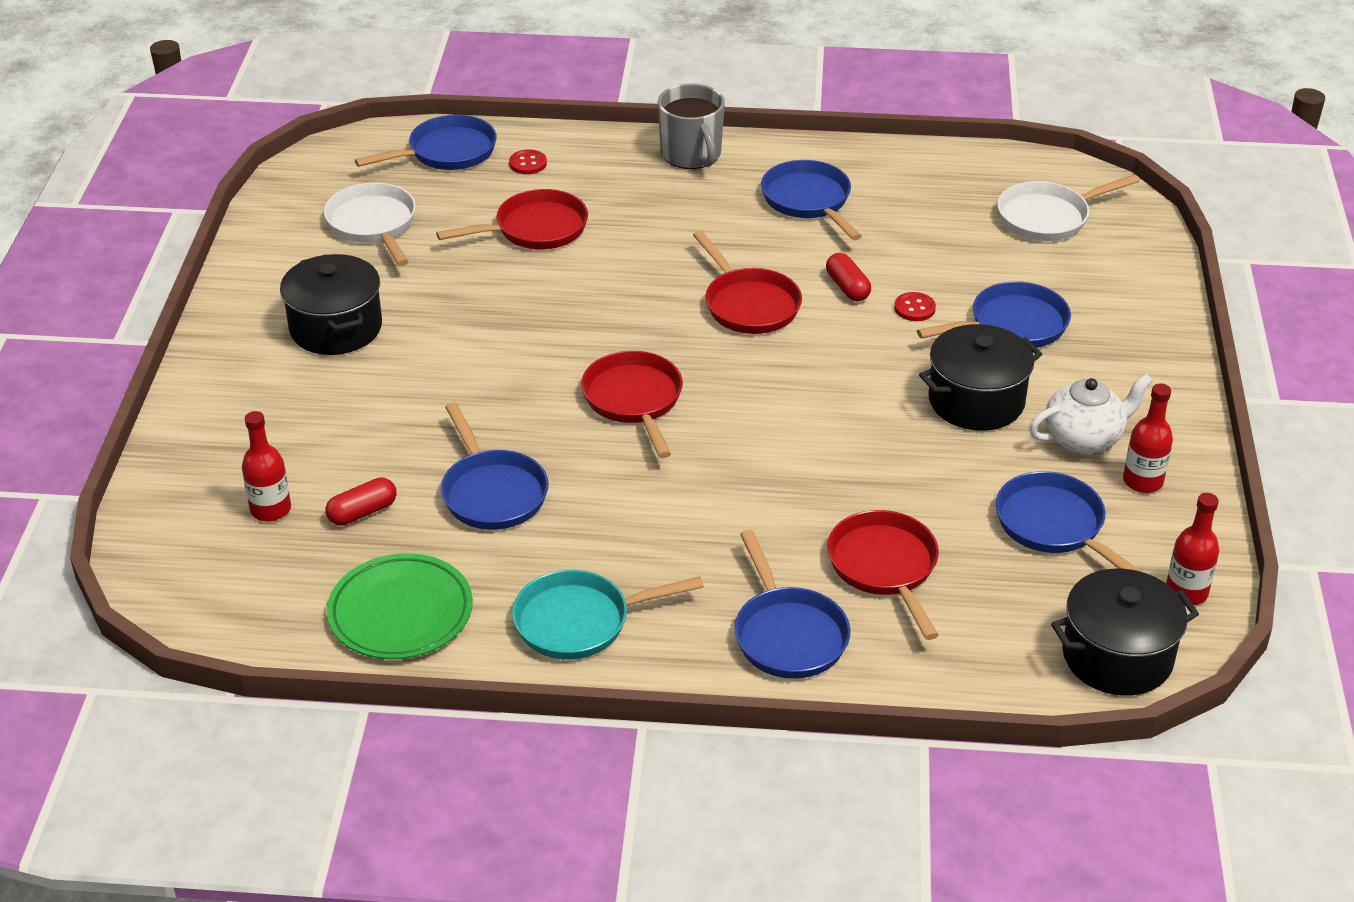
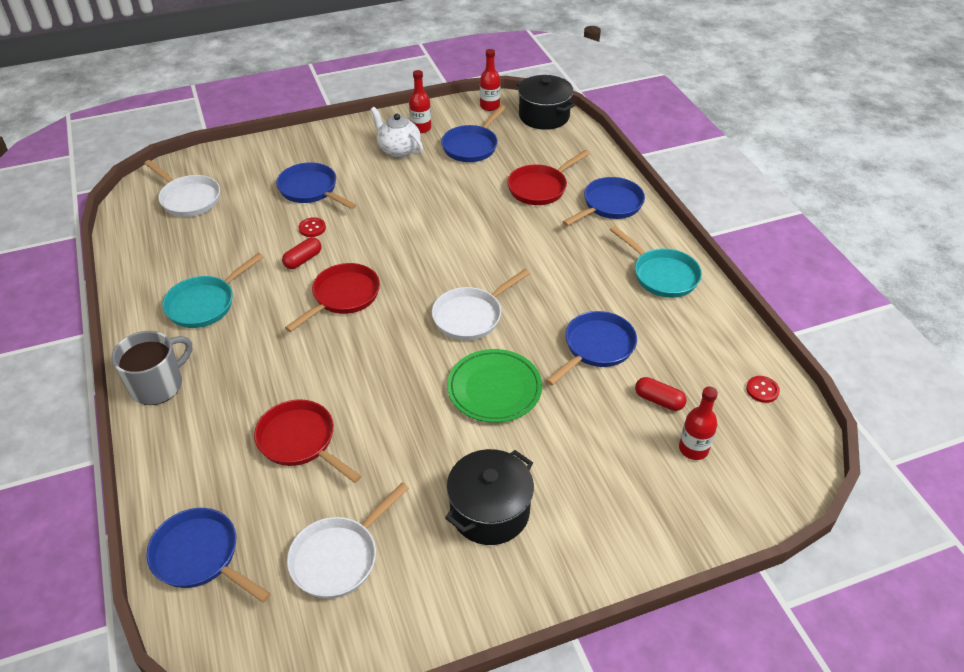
camera: 115 degrees left, 5 degrees up
(400, 612) = (717, 346): green plate -> green plate (494, 389)
(528, 163) = (202, 486): red button -> red button (762, 390)
(634, 400) = (471, 316): red pan -> white pan
(809, 201) = (205, 304): blue pan -> turquoise pan
(976, 401) = (389, 188): black pot -> none

